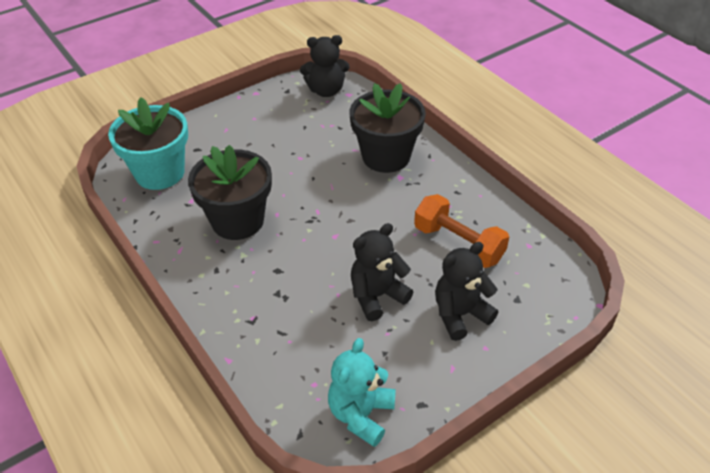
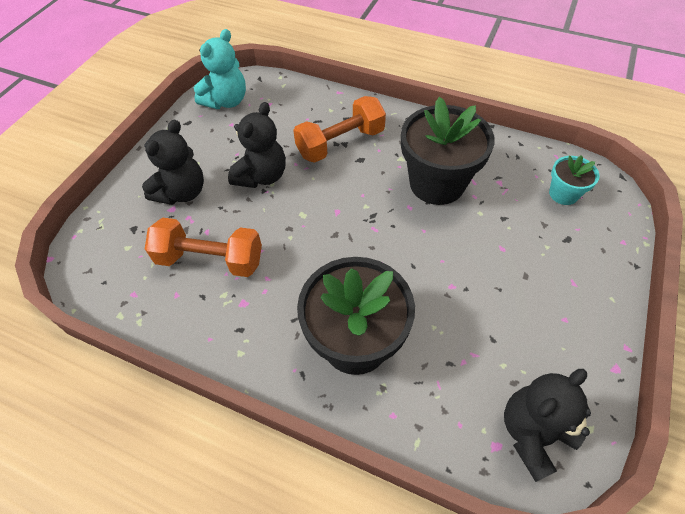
camera: 150 degrees right, 10 degrees up
(160, 173) = (563, 194): turquoise flower pot -> turquoise flower pot, size x0.50
(281, 295) = (340, 143): none -> orange dumbbell
(361, 414) = (226, 101): turquoise teddy bear -> turquoise teddy bear turned 45 degrees clockwise

